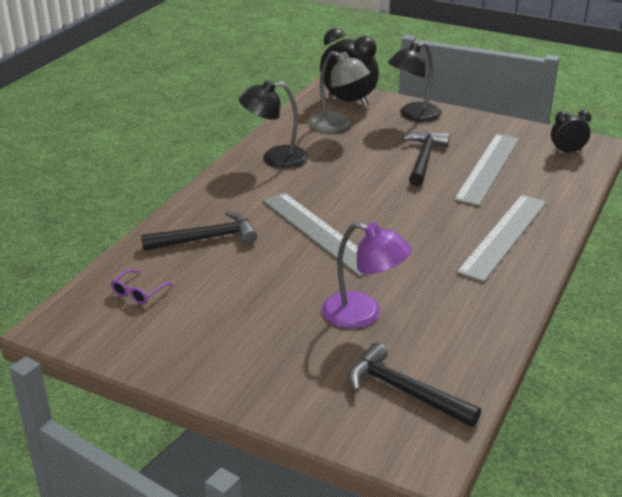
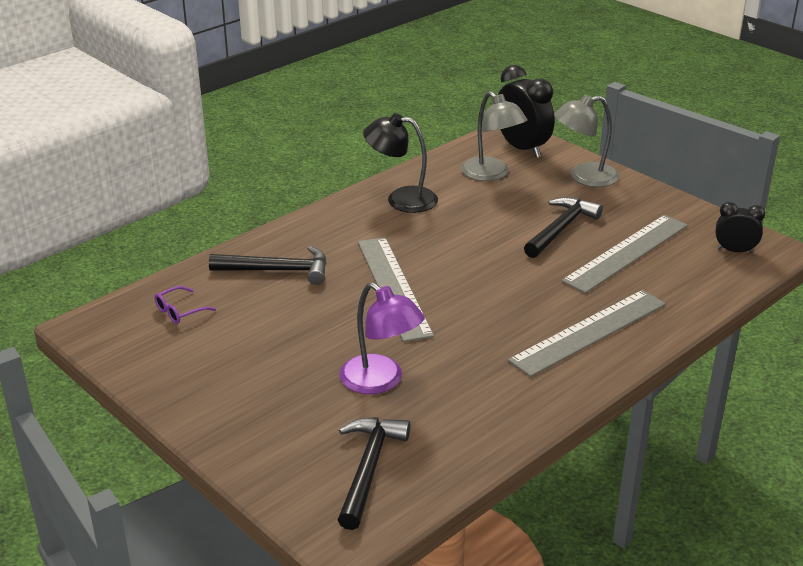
camera: 20 degrees right, 0 degrees up
(404, 391) = (368, 468): black hammer -> black hammer turned 45 degrees clockwise
(413, 115) = (584, 177): black lamp -> grey lamp

